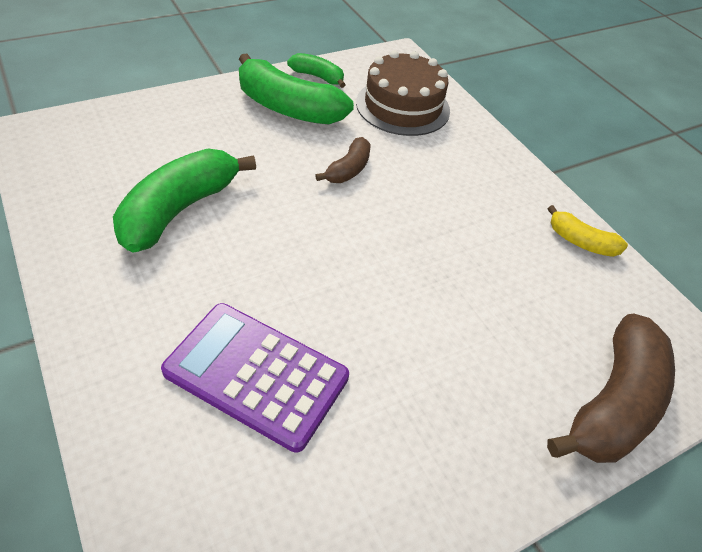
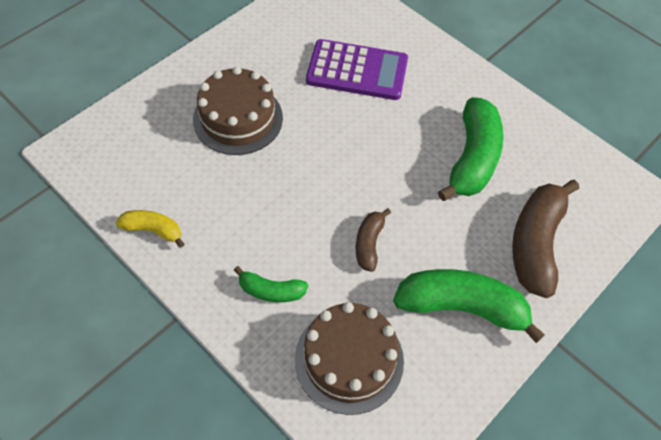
camera: 165 degrees right, 10 degrees up
(318, 77) = (460, 376): green banana -> green banana (271, 291)
(468, 347) = (238, 118): none -> brown cake
(613, 403) = (143, 109): brown banana -> brown banana (535, 243)

